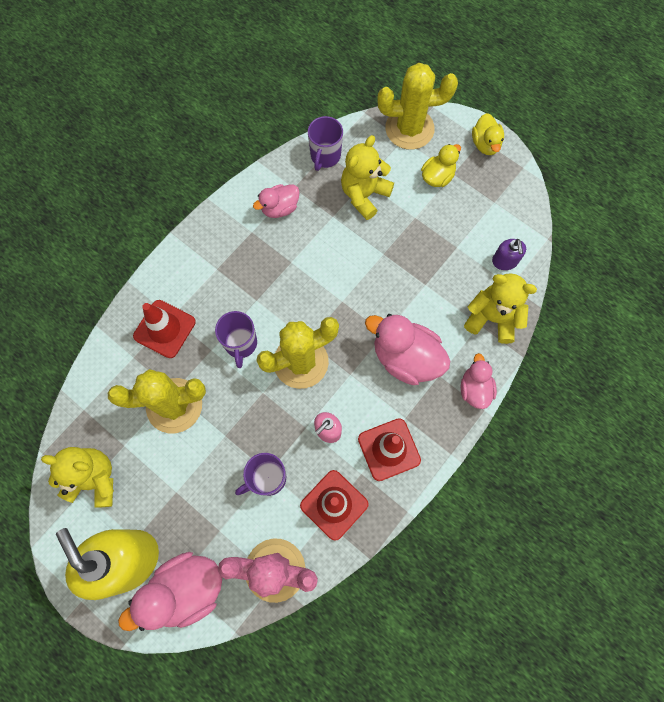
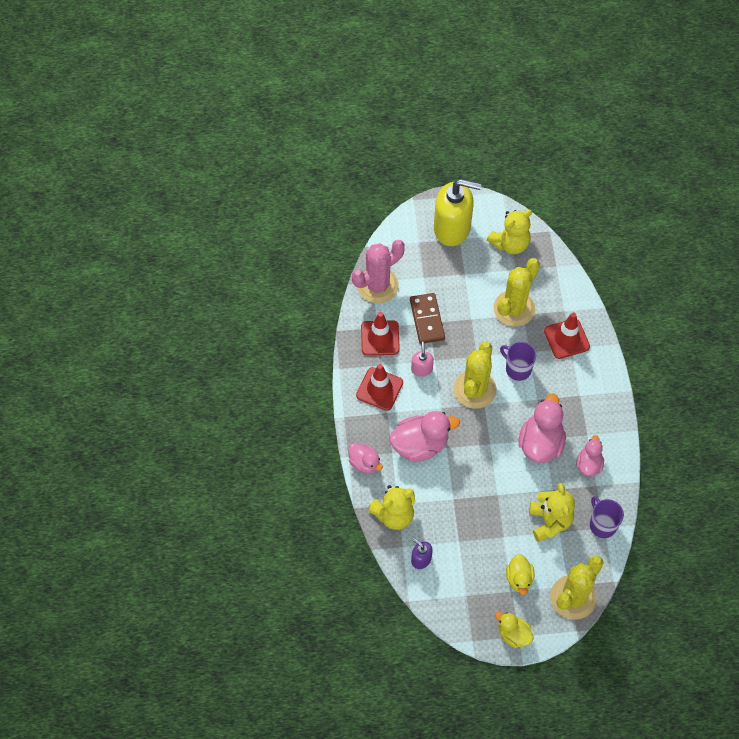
camera: 135 degrees right, 10 degrees down
(186, 589) = (410, 242): pink duck -> pink duck (540, 443)
(267, 478) = (427, 319): purple mug -> brown domino

